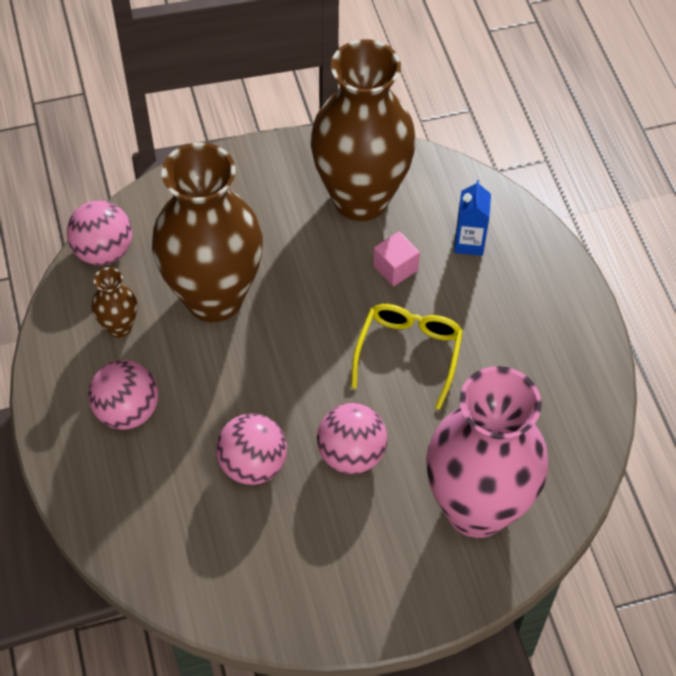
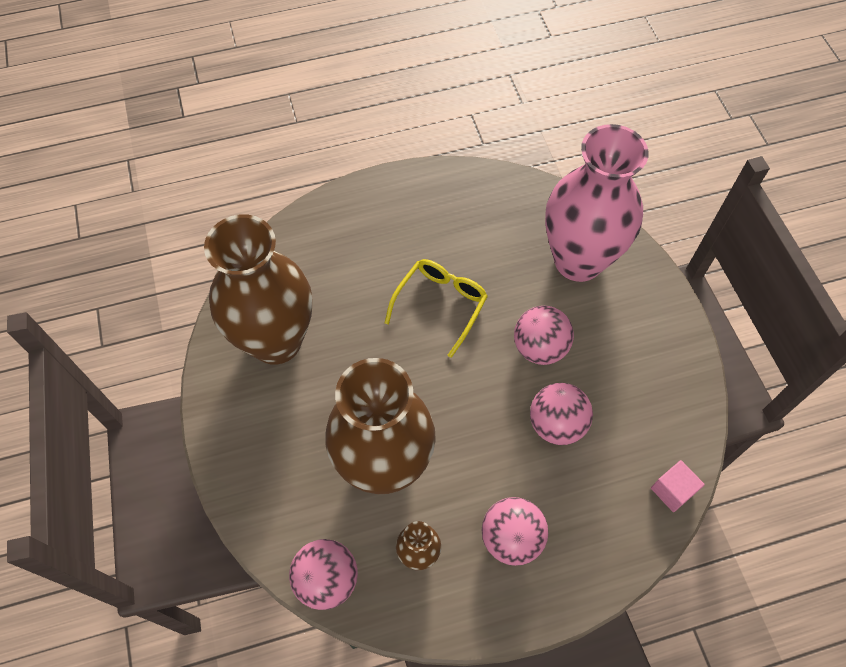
camera: 90 degrees left, 5 degrees up
(395, 268) = (354, 314): pink cube -> pink cube (672, 490)
(409, 353) = (440, 304): yellow glasses -> yellow glasses turned 105 degrees clockwise
(469, 242) = (329, 257): blue carton -> none

